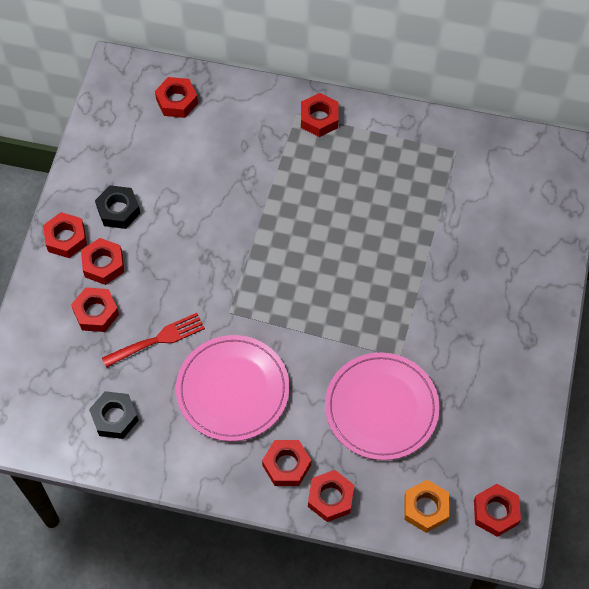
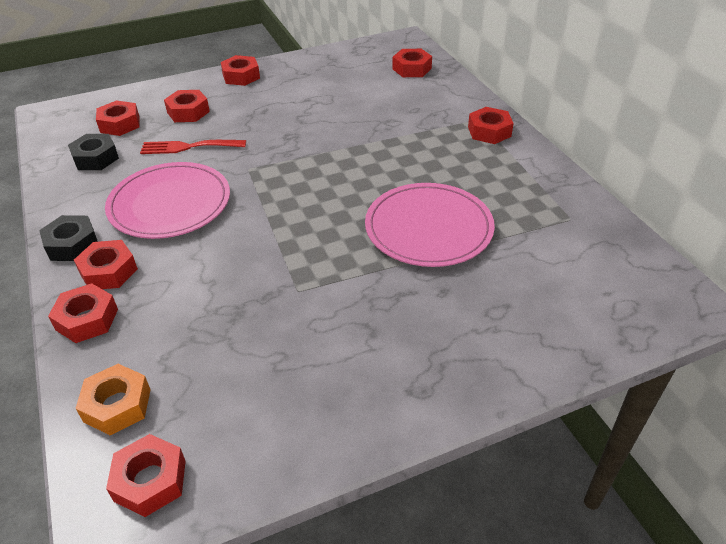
camera: 55 degrees right, 20 degrees down
(103, 264) = (234, 98): red nut -> red nut (120, 124)
(118, 210) = (288, 85): black nut -> black nut (72, 244)
(158, 339) = (188, 147): red fork -> red fork turned 150 degrees clockwise
(381, 408) = (224, 306): pink plate -> pink plate (428, 228)

